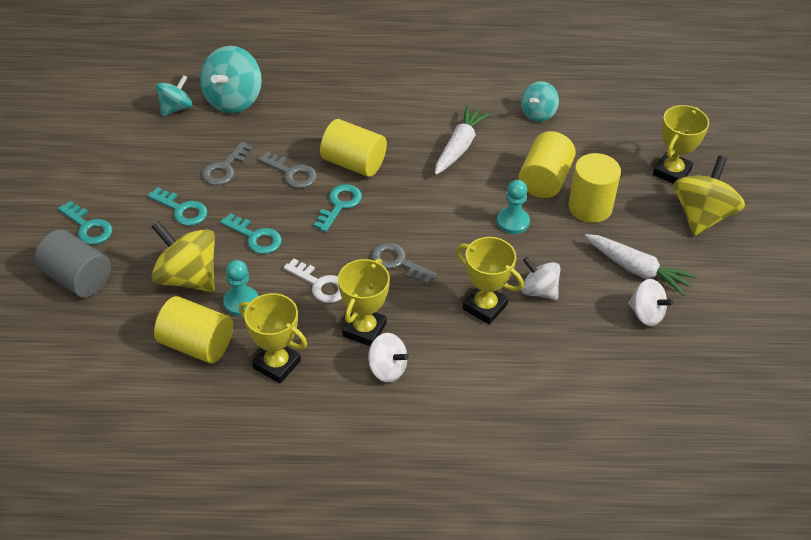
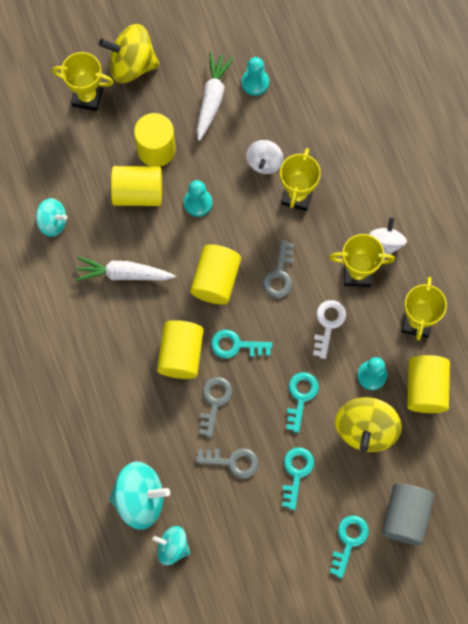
camera: 110 degrees left, 25 degrees up
(418, 210) = (216, 280): none -> yellow cylinder
(646, 314) = (255, 82): white spinning top -> turquoise pawn

